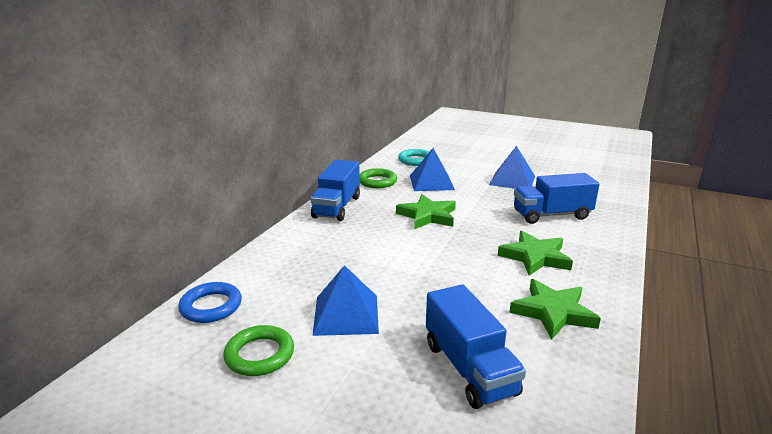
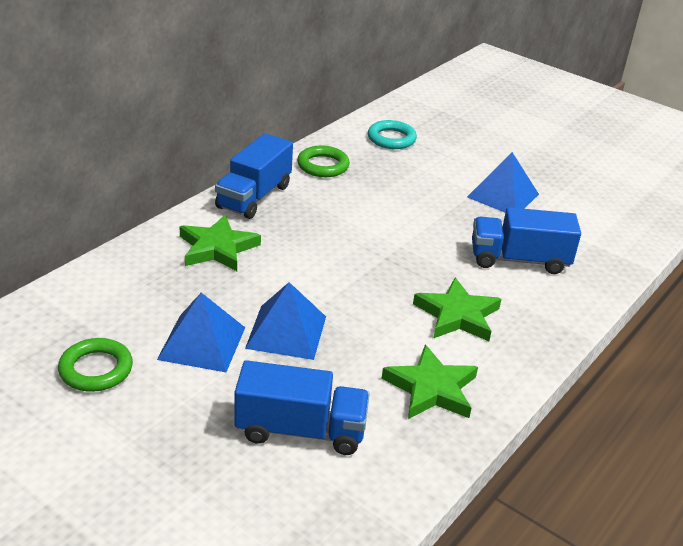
camera: 10 degrees right, 10 degrees up
(211, 306) = (64, 304): blue ring -> none
(427, 216) = (359, 231): green star -> green star (217, 248)
(431, 182) = (392, 179): blue pyramid -> blue pyramid (286, 332)
(469, 368) = (300, 430): blue truck -> blue truck turned 75 degrees counterclockwise

